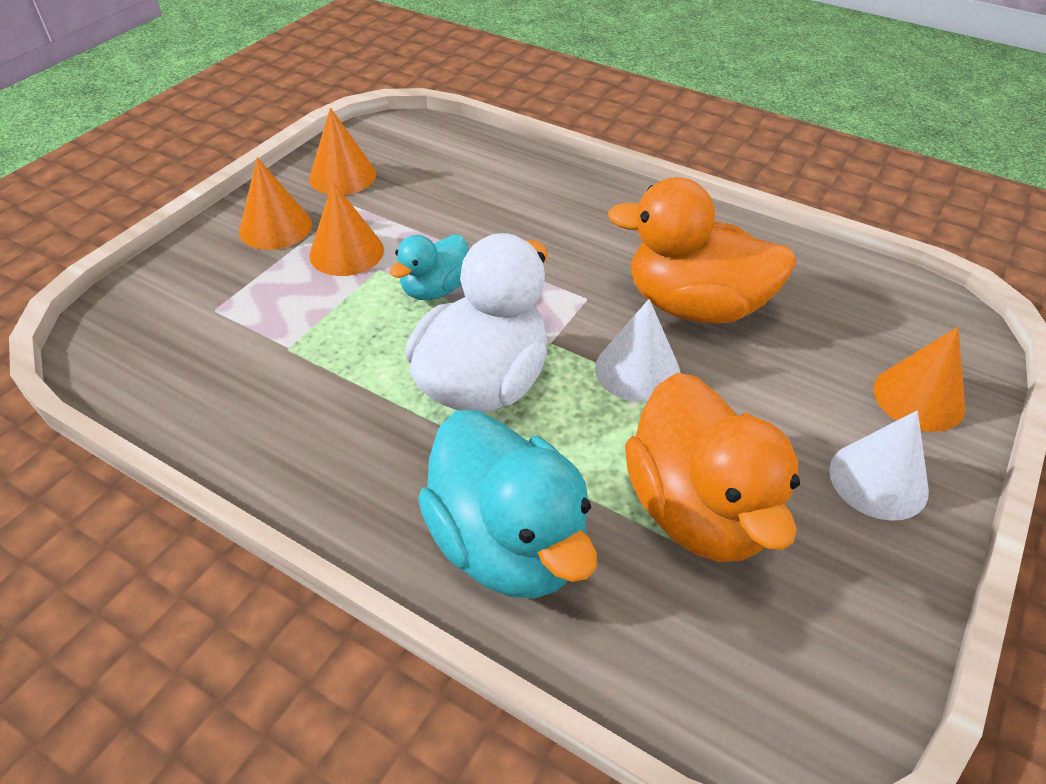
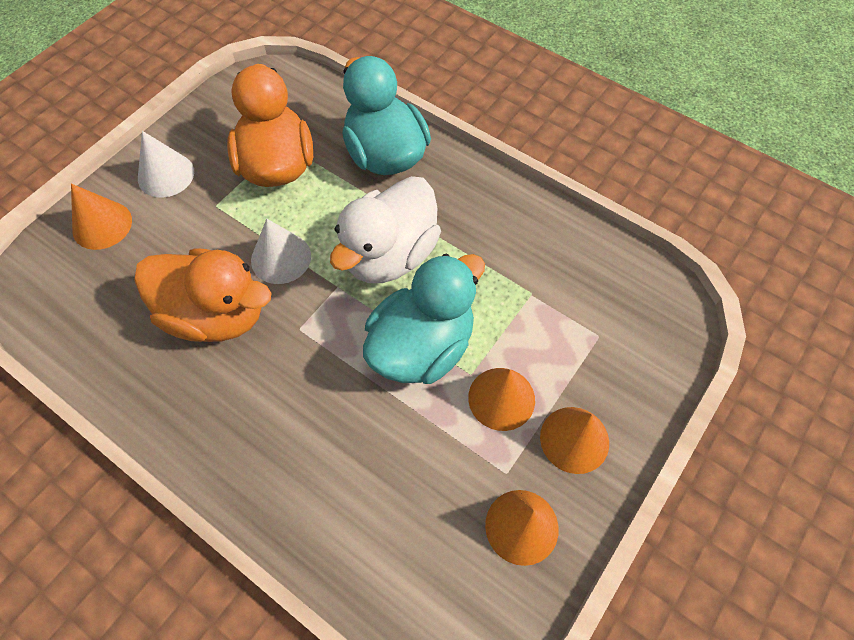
camera: 175 degrees left, 15 degrees up
(435, 289) = (422, 346): turquoise duck -> turquoise duck, size x1.83

